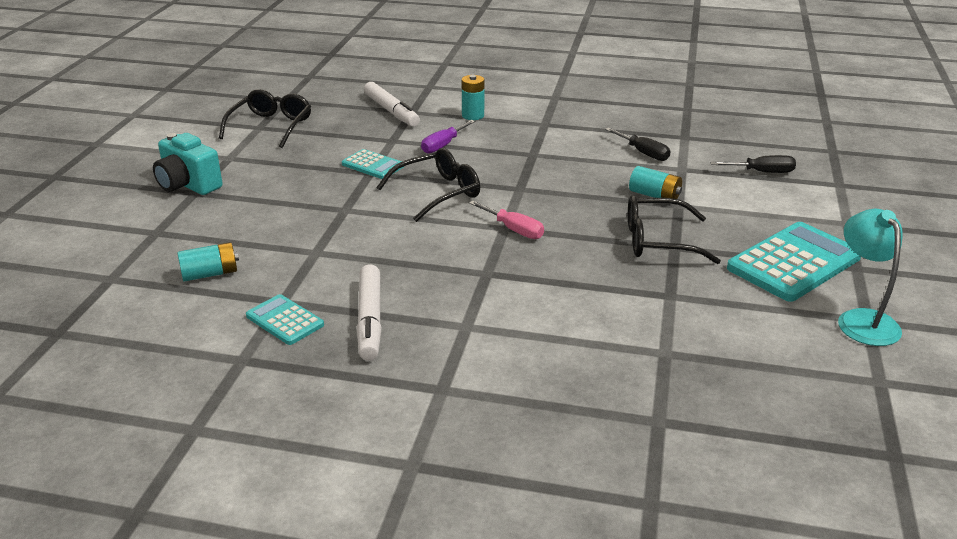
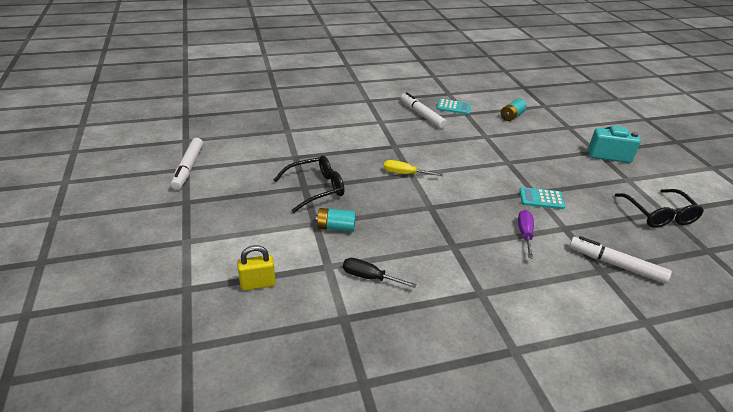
camera: 150 degrees right, 5 degrees up
(438, 193) = (474, 188): black glasses -> none
(473, 115) = (549, 283): turquoise battery -> none
(514, 230) = (404, 174): pink screwdriver -> yellow screwdriver
(762, 172) = (258, 284): black screwdriver -> yellow padlock
(794, 263) = (227, 194): turquoise calculator -> none
(862, 320) = (188, 168): turquoise lamp -> white marker

